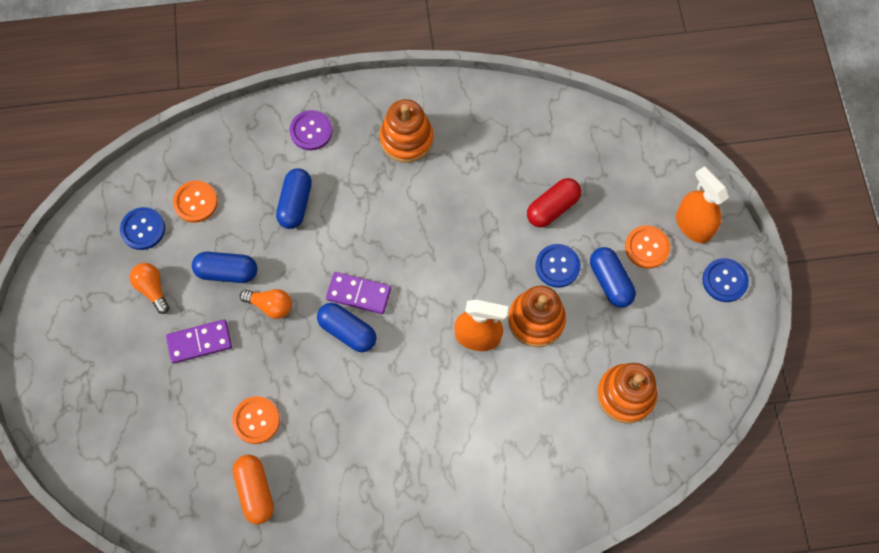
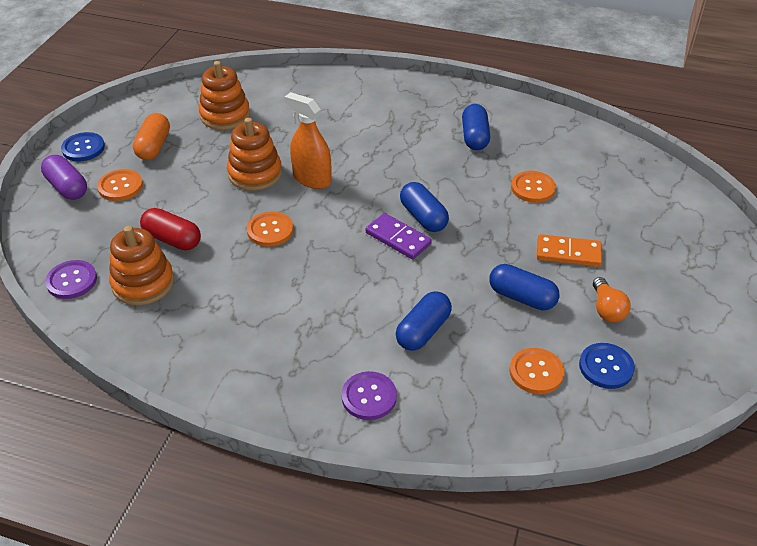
camera: 155 degrees left, 25 degrees down
(200, 342) = (568, 253): purple domino -> orange domino
(255, 491) = (549, 151): orange capsule -> orange capsule (154, 146)
(270, 305) = (488, 257): orange light bulb -> none
(406, 139) = (267, 348): orange stacking toy -> orange stacking toy (143, 283)
(476, 254) = (270, 230): none -> orange button
(552, 208) = (172, 239): red capsule -> red capsule turned 45 degrees clockwise
(557, 266) = (206, 199): blue button -> none
(599, 133) = (72, 281): none -> purple button
(610, 281) = (172, 176): blue capsule -> blue capsule (474, 137)
(693, 225) = (67, 187): orange spray bottle -> purple capsule

